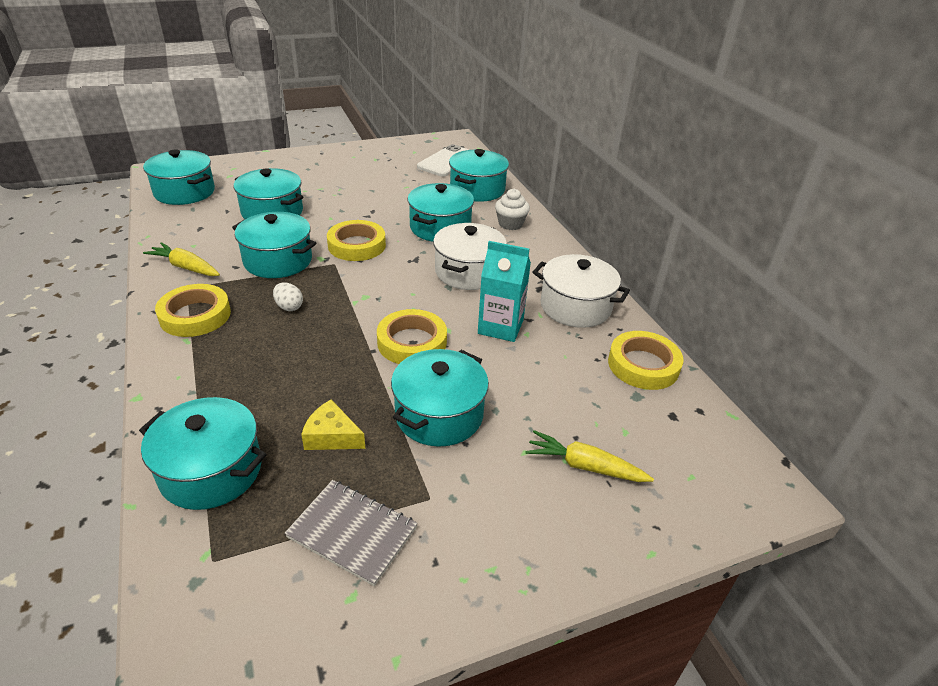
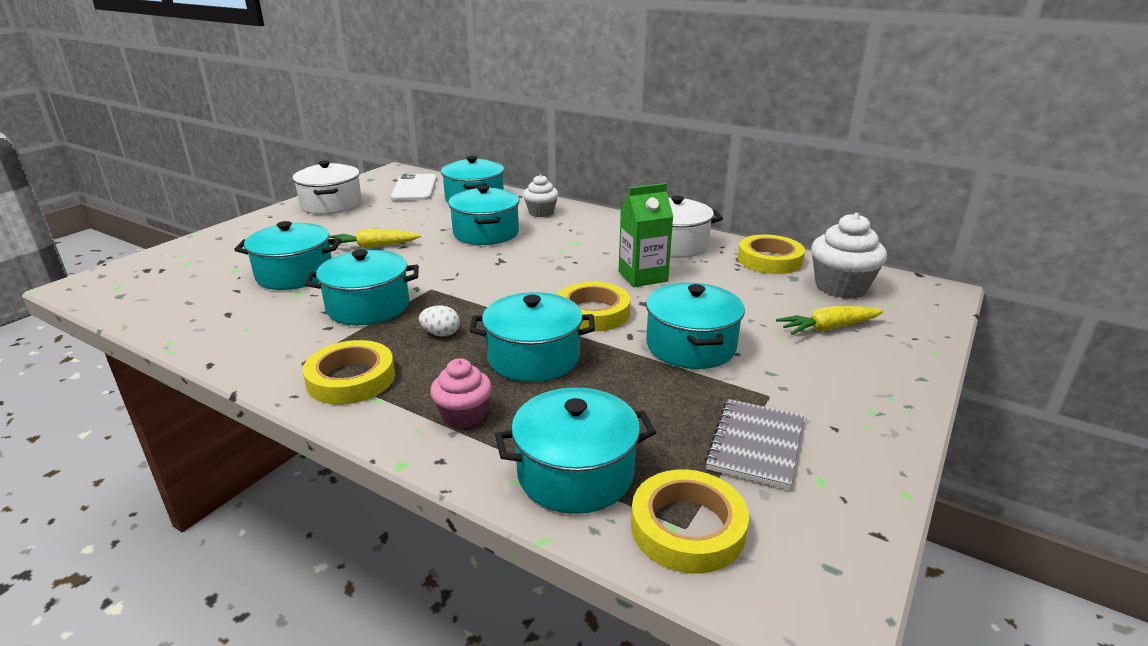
camera: 35 degrees left, 10 degrees down
(184, 192) = (151, 292): turquoise pot -> turquoise pot (533, 358)
(185, 267) = (269, 348): yellow carrot -> yellow carrot (373, 246)
(214, 382) = (463, 415): none -> pink cupcake
(332, 436) = (635, 398): yellow cheese -> none
(352, 532) = (755, 445): grey notebook -> grey notebook turned 60 degrees counterclockwise
(357, 245) = (430, 269): yellow tape -> yellow tape (687, 527)
(468, 272) = (560, 253): white pot -> white pot (331, 204)
(500, 327) = (643, 276): turquoise carton -> green carton
(669, 431) = (841, 287): none -> white cupcake

